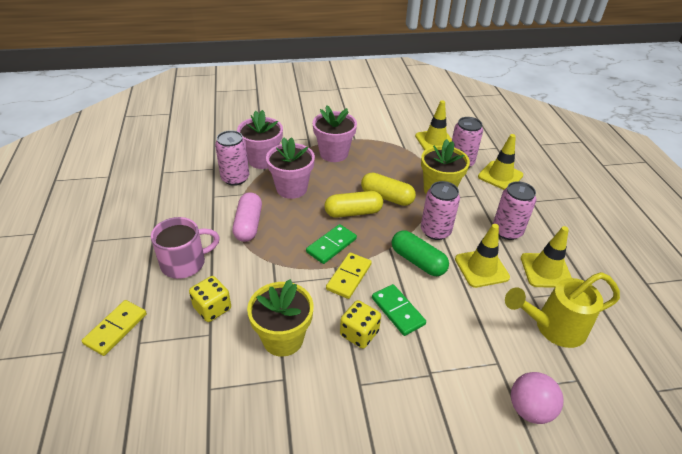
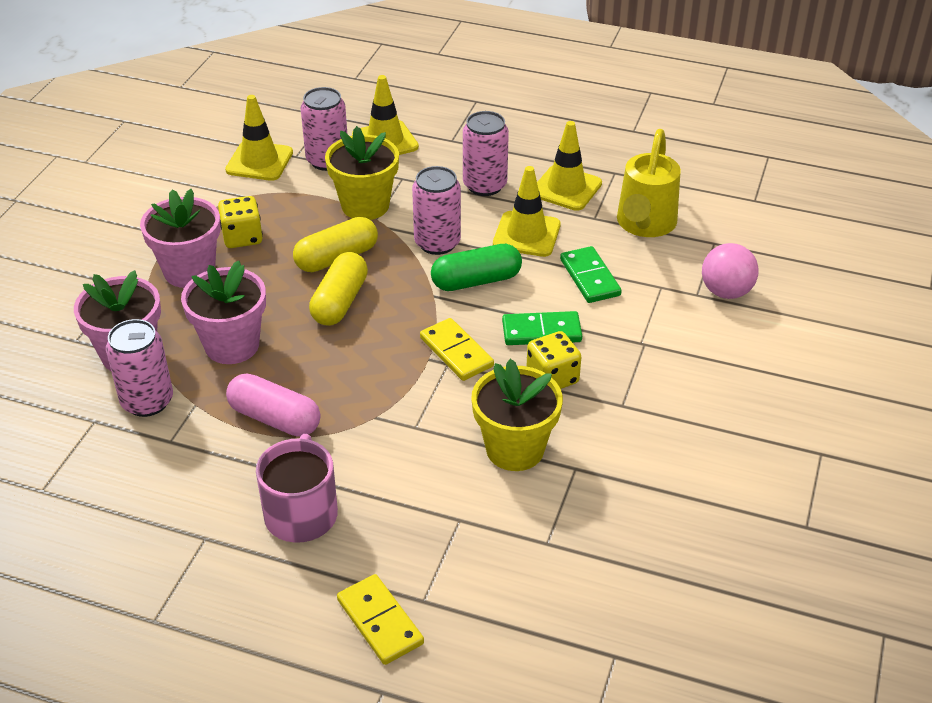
camera: 60 degrees left, 0 degrees up
(212, 308) = (415, 504): yellow dice -> yellow dice (242, 237)
(331, 245) = (387, 347): green domino -> green domino (590, 277)

